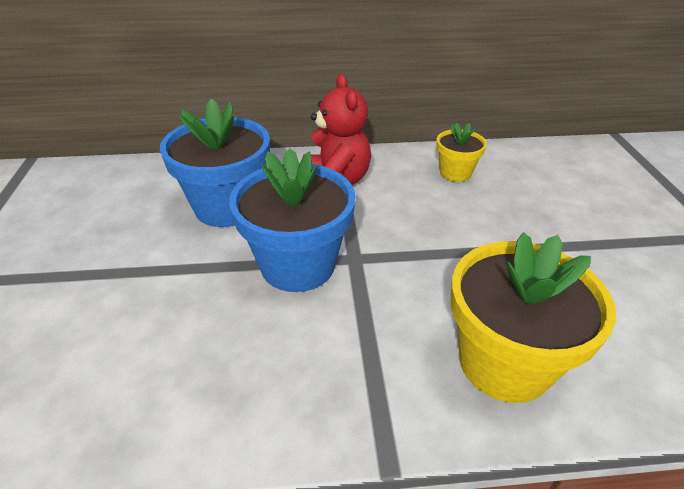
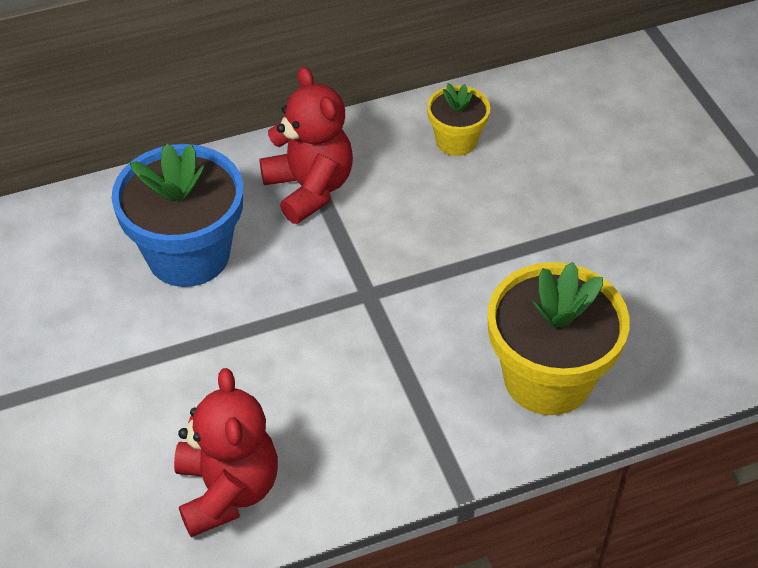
camera: 15 degrees left, 10 degrees up
(153, 399) = (227, 490): none -> red teddy bear
(297, 265) = (308, 316): blue flower pot -> none

